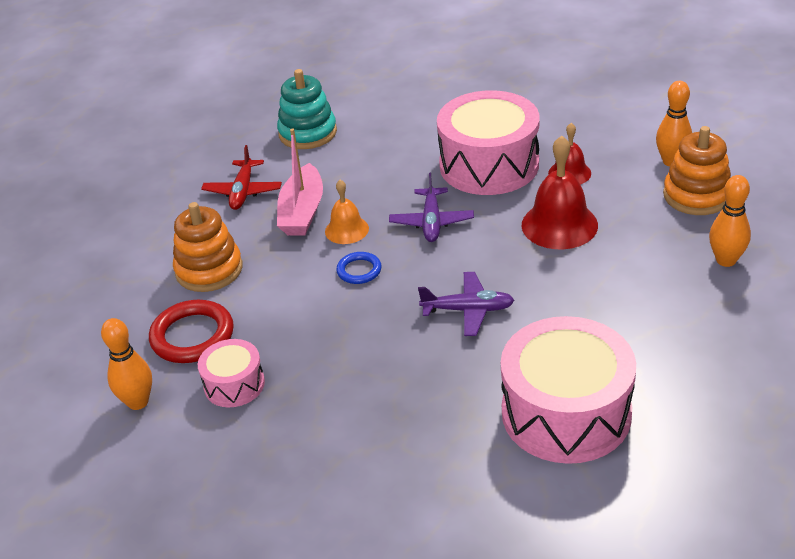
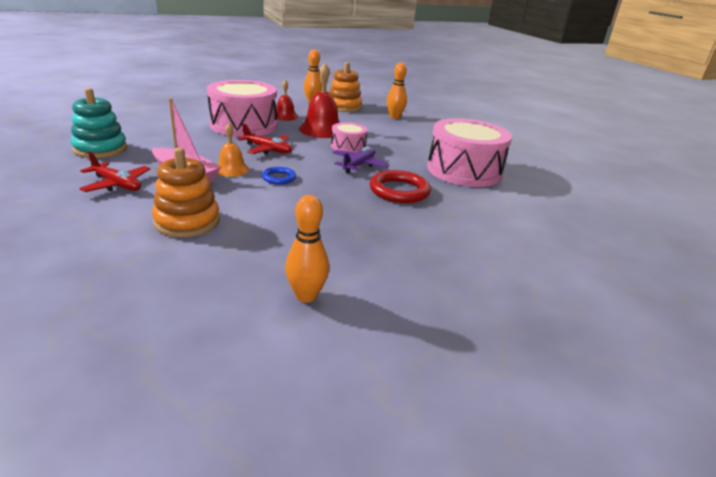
camera: 70 degrees left, 10 degrees down
(192, 336) = (257, 249): red ring -> red ring (399, 191)
(234, 384) = (337, 248): pink drum -> pink drum (348, 147)
(431, 222) = (268, 149): purple plane -> red plane

